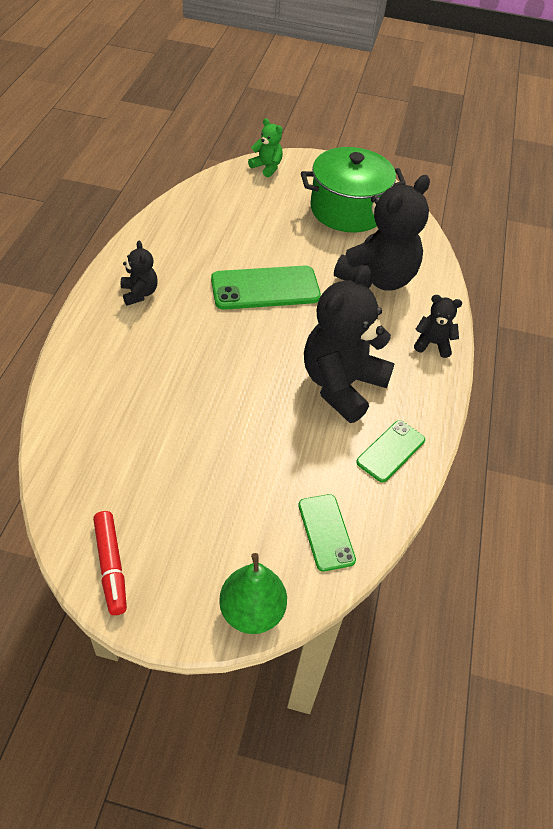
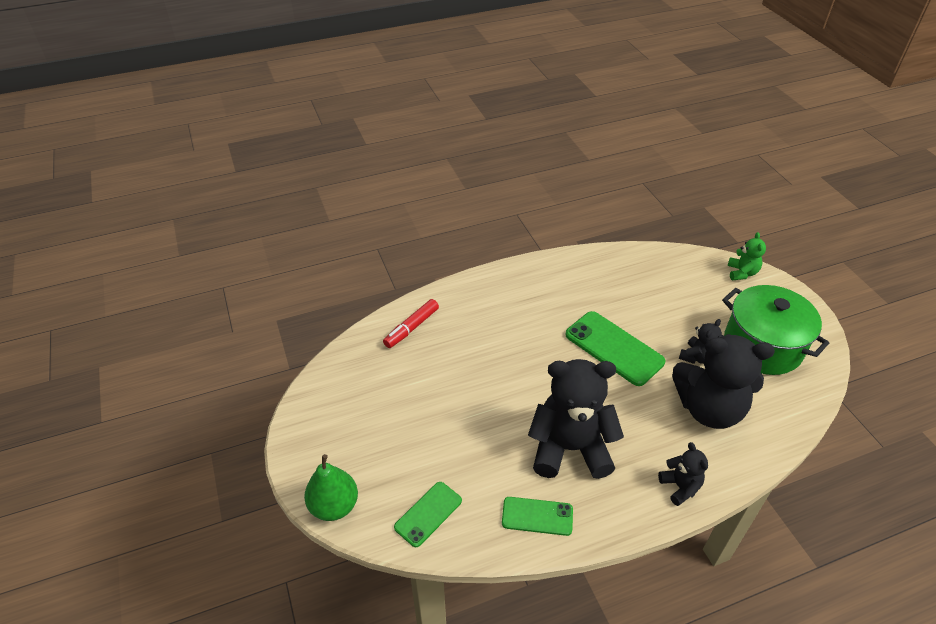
camera: 60 degrees right, 5 degrees down
(111, 566) = (314, 412): red marker -> red marker (411, 328)
(139, 293) = (532, 289): black teddy bear -> black teddy bear (697, 357)

